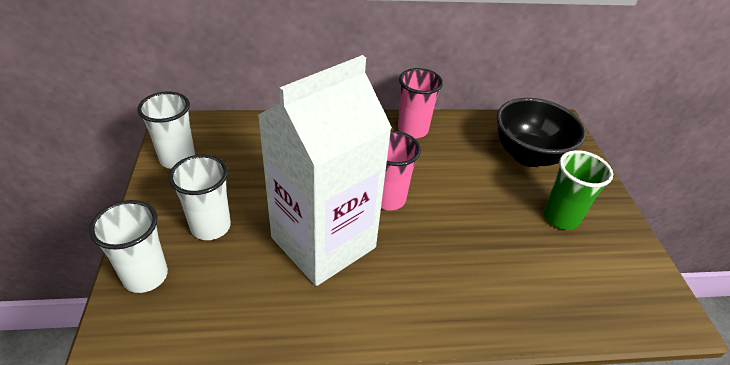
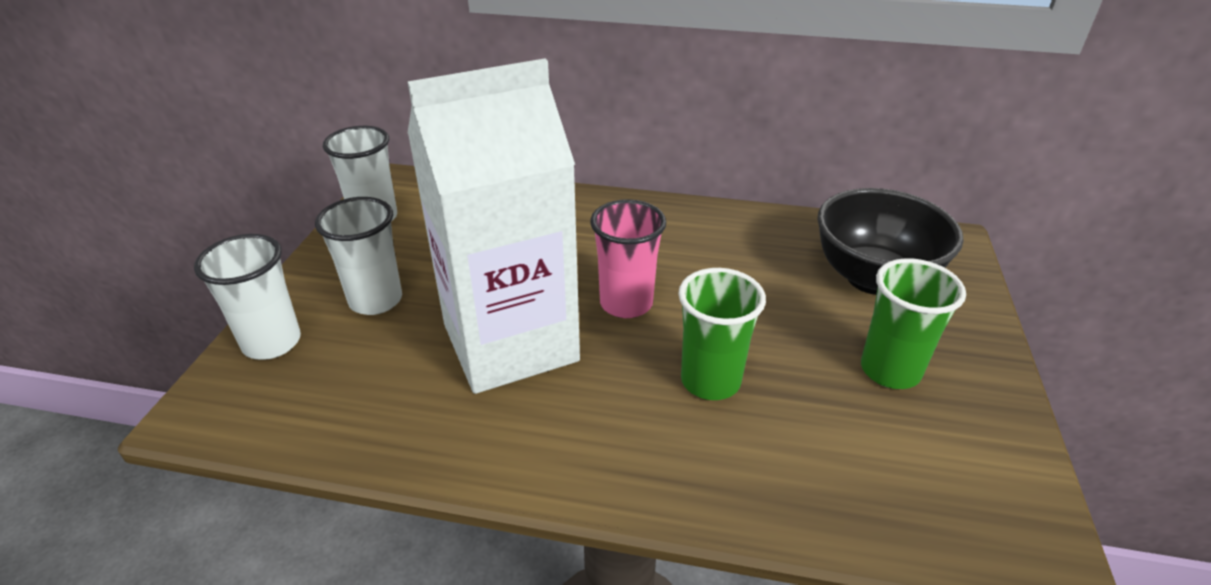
camera: 20 degrees right, 5 degrees down
(412, 130) = (704, 222): pink cup -> none
(462, 245) = (710, 381): none -> green cup

